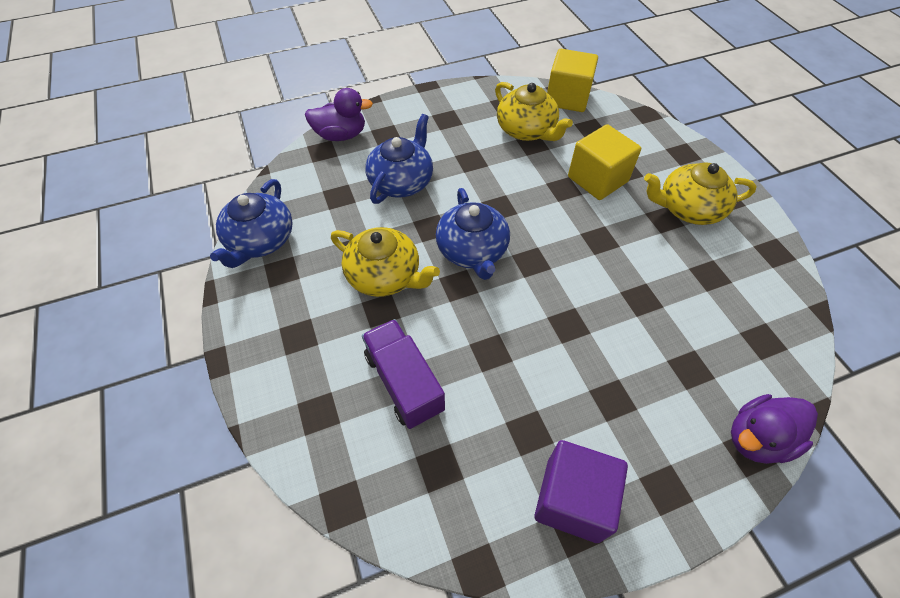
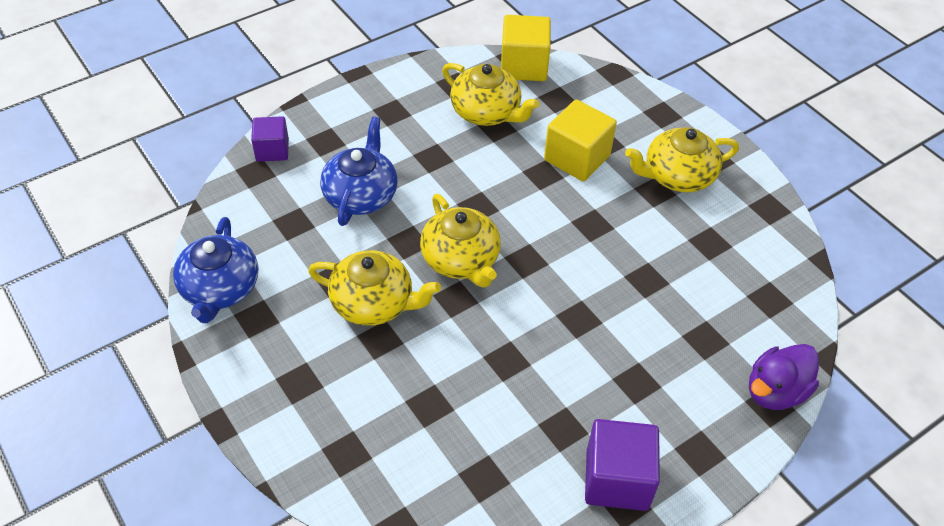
camera: 15 degrees left, 5 degrees down
(341, 135) = (272, 150): purple duck -> purple cube
(404, 382) = (426, 407): purple truck -> none
(472, 251) = (461, 259): blue teapot -> yellow teapot

